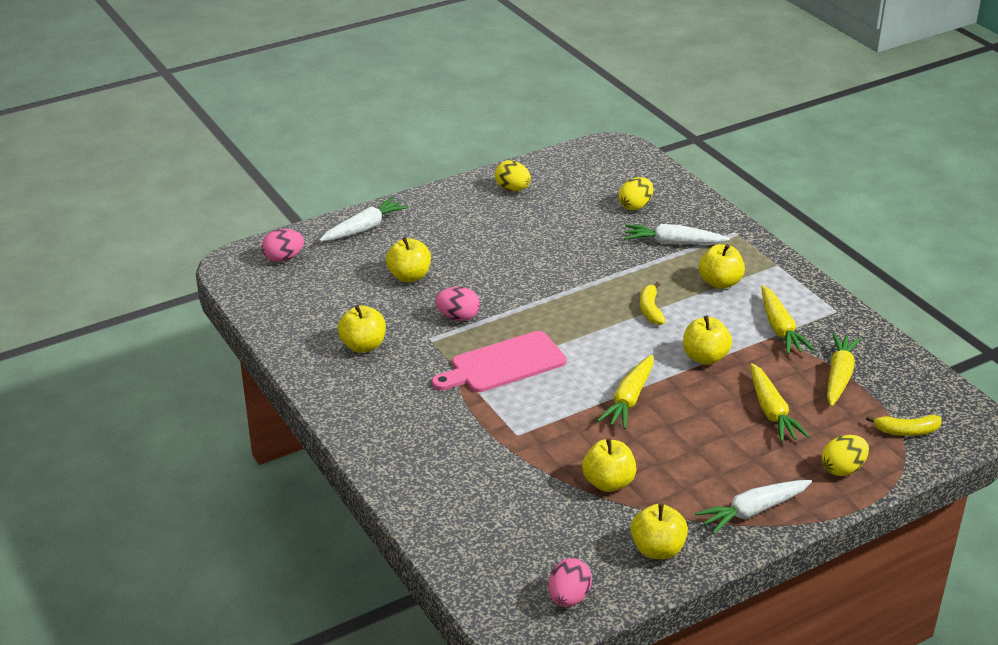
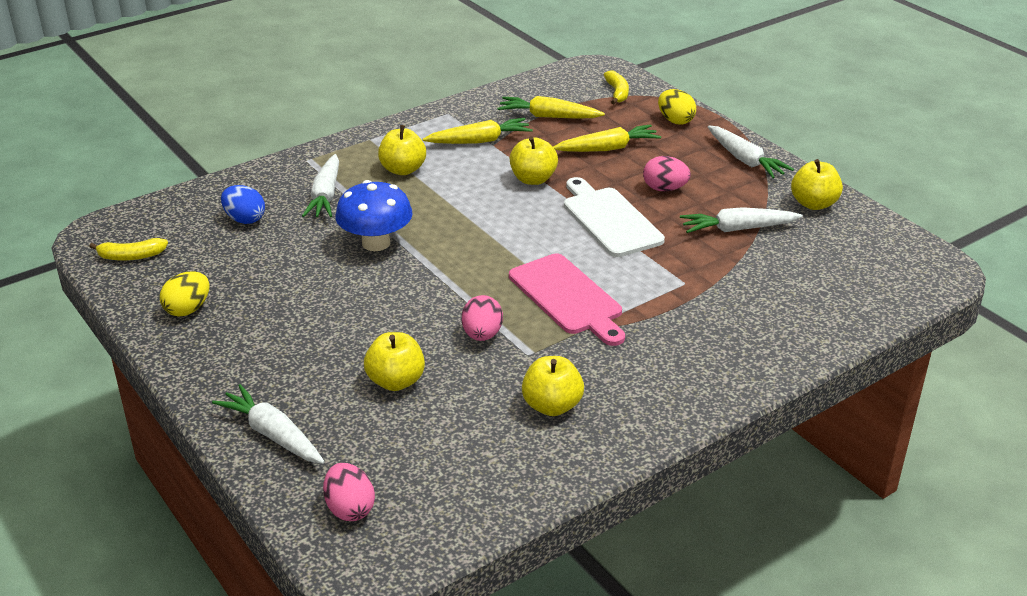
camera: 95 degrees left, 0 degrees up
(568, 598) = (896, 246): pink egg -> pink egg (664, 189)
(596, 268) = (376, 243): none -> blue mushroom
(608, 483) = (737, 229): yellow apple -> white carrot
(629, 399) = (610, 219): yellow carrot -> white cutting board
(635, 206) = (245, 219): yellow egg -> blue egg
(650, 310) = (455, 209): yellow banana -> yellow banana (131, 256)

